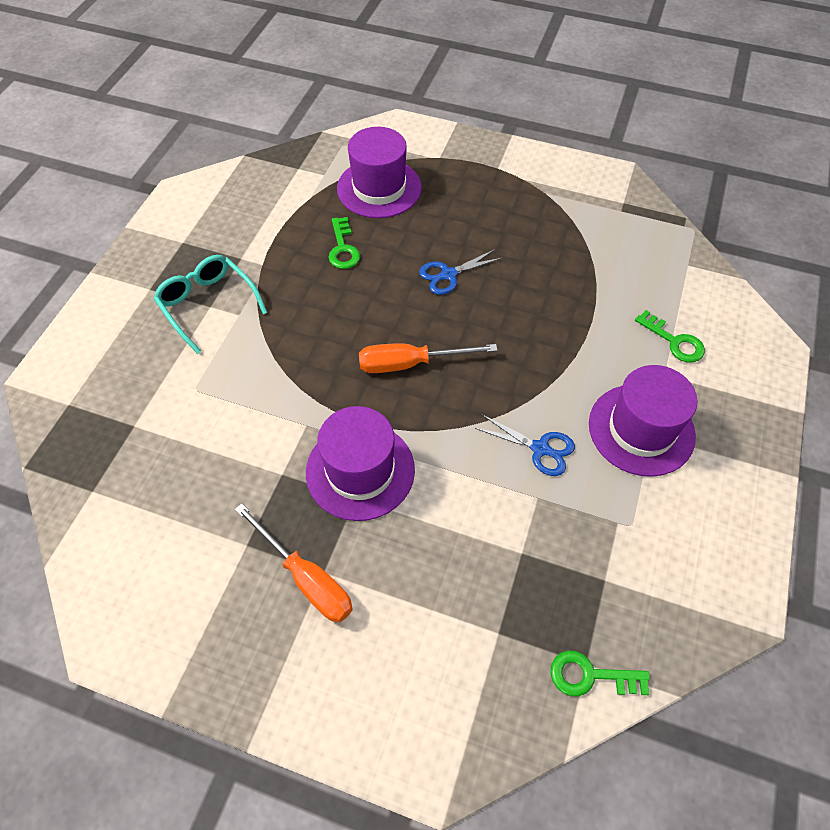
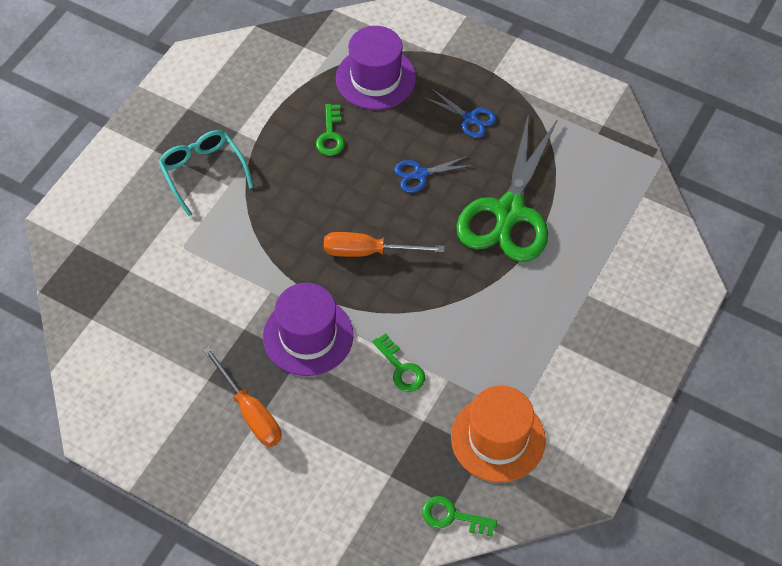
camera: 10 degrees right, 0 degrees up
(540, 449) = (461, 341): blue scissors -> blue scissors (470, 118)
(554, 300) = (509, 212): none -> green scissors
(616, 561) = (498, 438): none -> orange hat
(641, 429) = (551, 338): purple hat -> none
(674, 341) = (605, 266): green key -> green key (401, 368)

